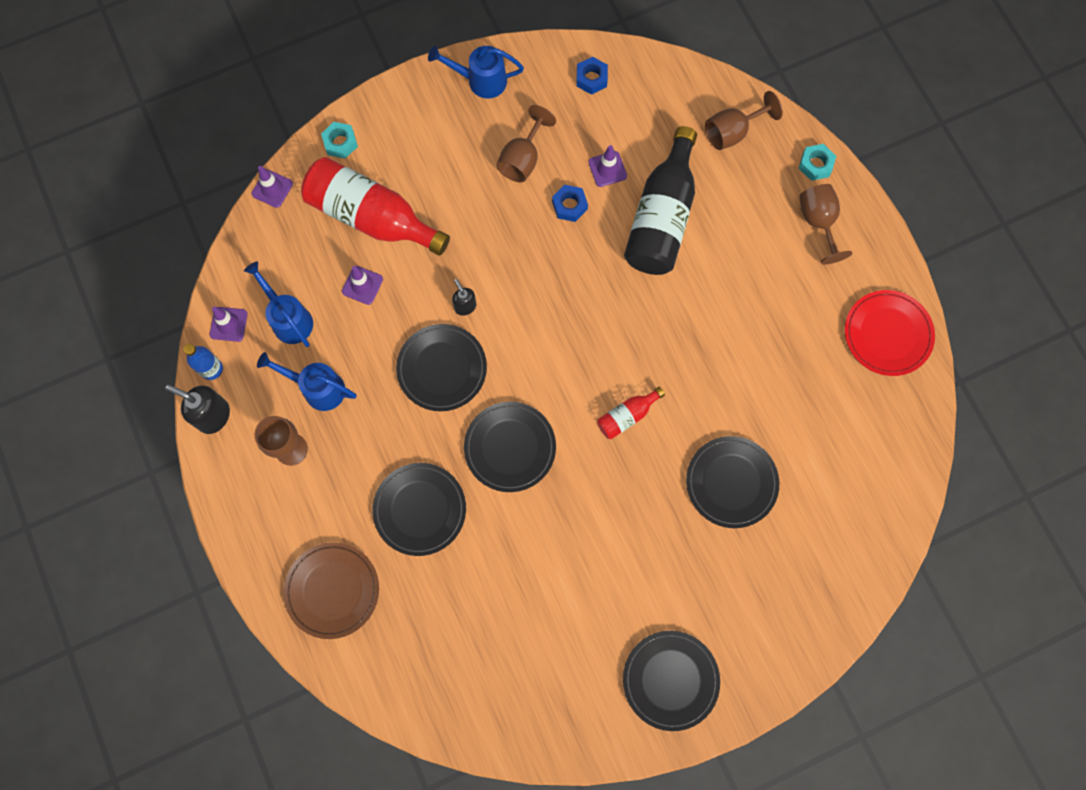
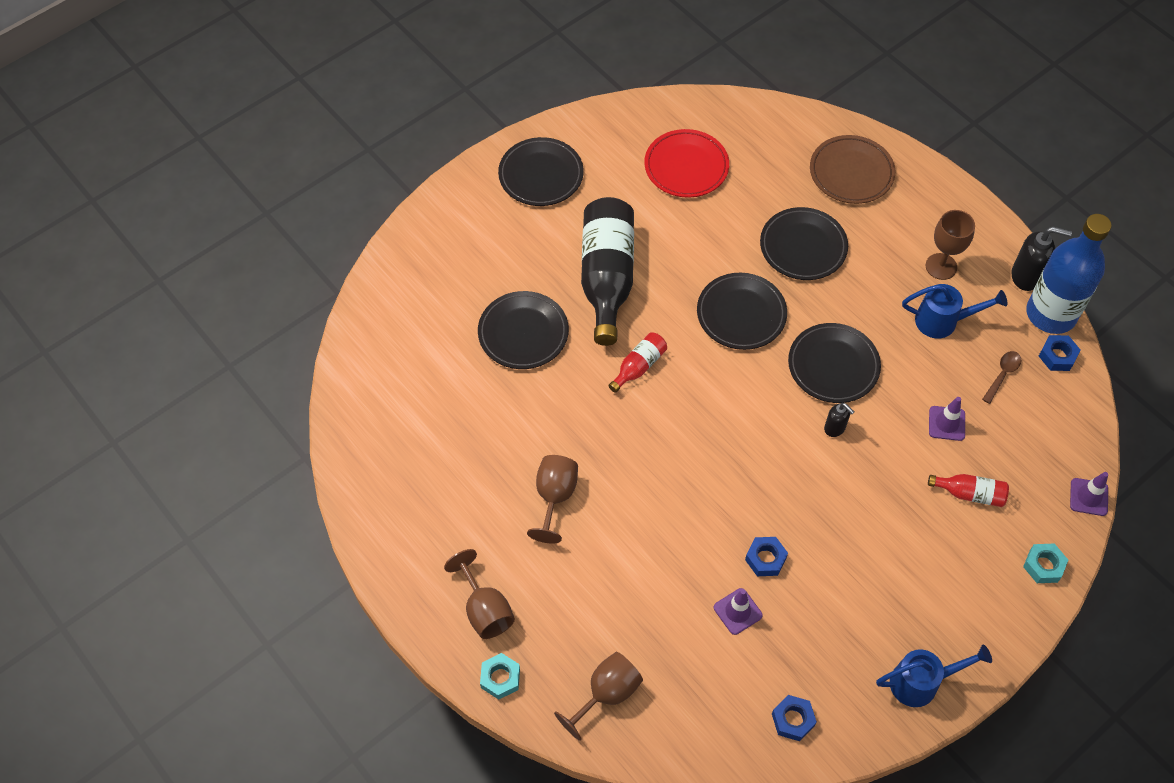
camera: 165 degrees right, 15 degrees down
(211, 369) = (1051, 314): blue bottle -> blue bottle, size x2.17
(228, 324) = (1057, 356): purple traffic cone -> blue nut
(289, 319) = (1002, 375): blue watering can -> brown spoon
(372, 217) = (970, 494): red bottle -> red bottle, size x0.46
(522, 159) = (836, 599): brown goblet -> brown goblet (554, 497)
(661, 217) = (661, 571): black bottle -> black bottle (607, 278)
(887, 334) = (390, 506): red plate -> red plate (686, 166)

